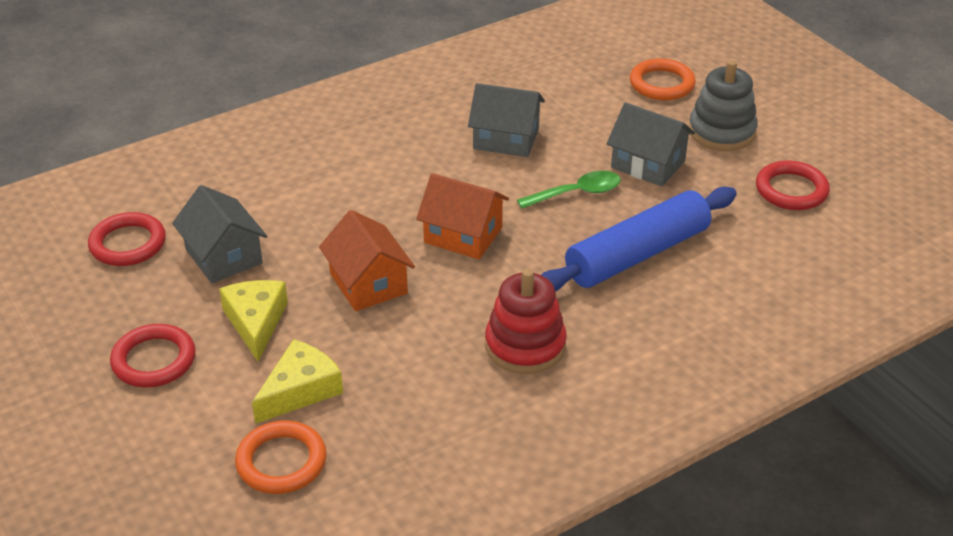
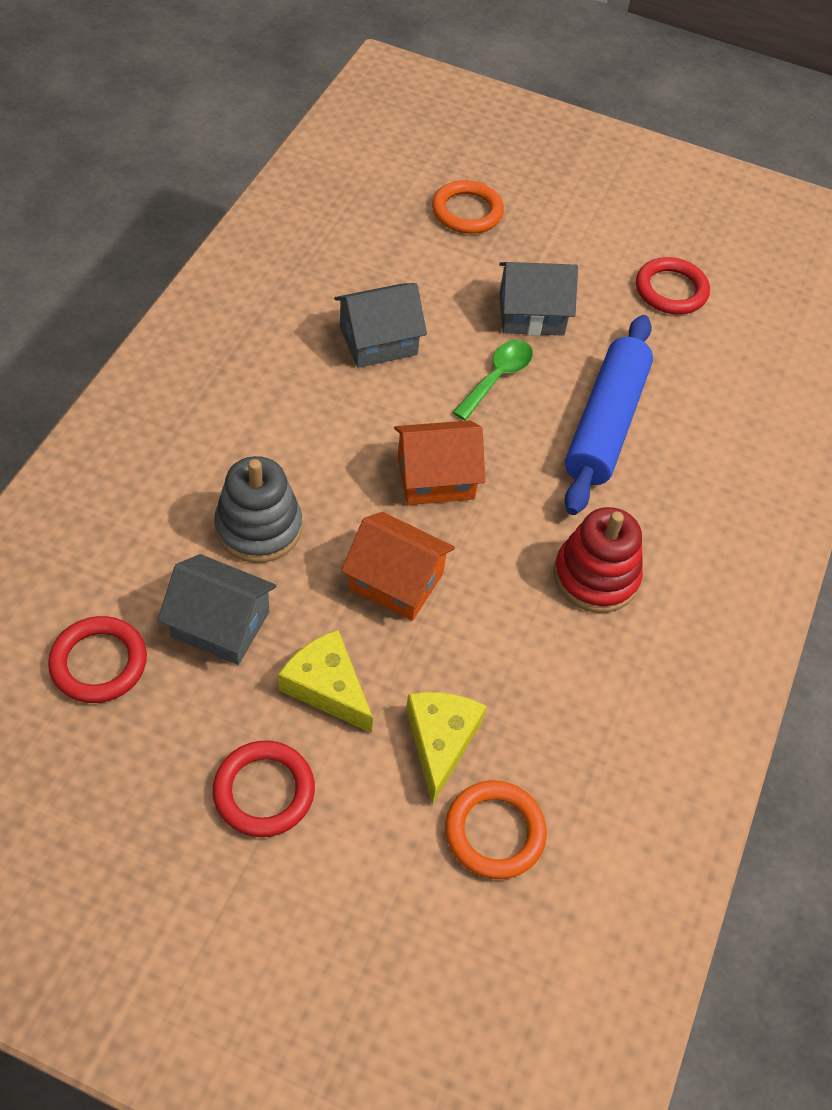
camera: 40 degrees left, 15 degrees up
(721, 132) = (563, 248): grey stacking toy -> grey stacking toy (259, 528)

